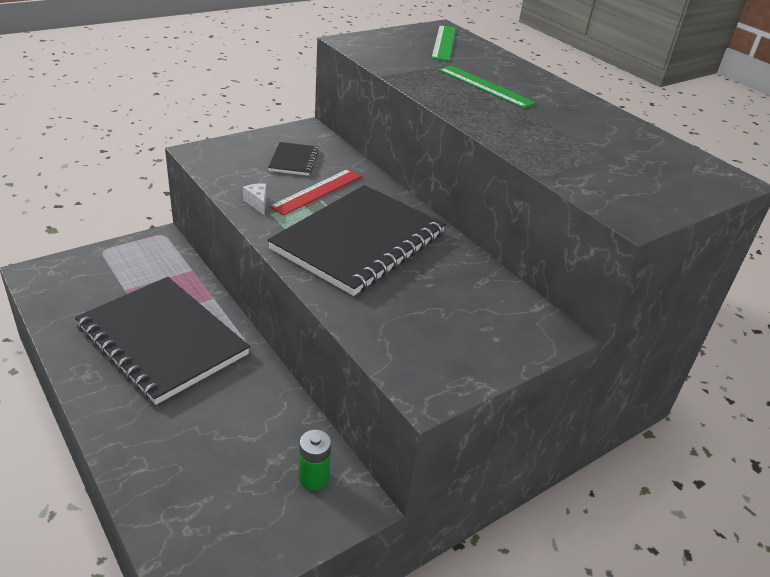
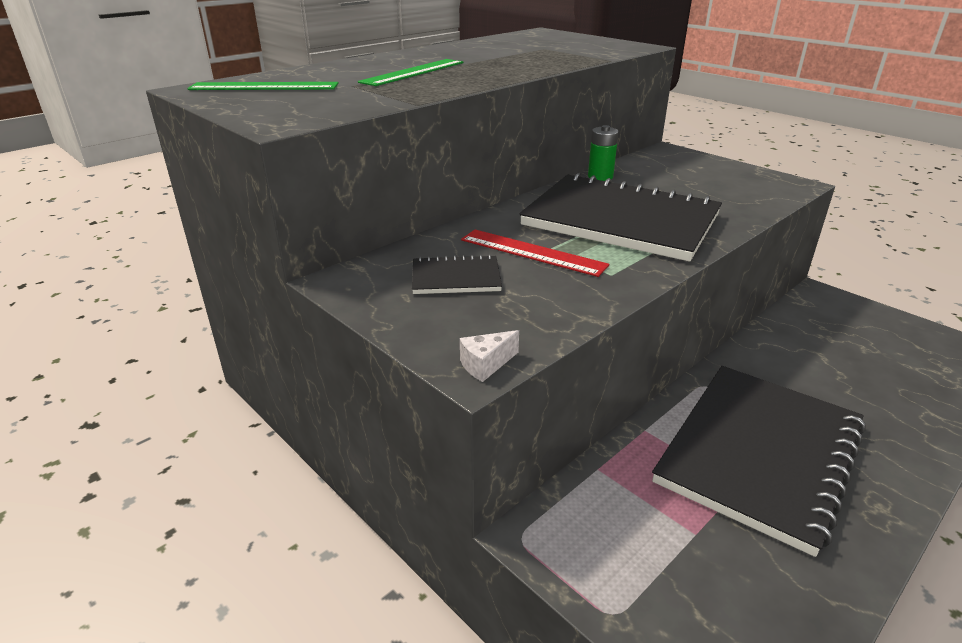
camera: 95 degrees left, 5 degrees down
(257, 203) = (596, 286): white cheese -> white cheese (486, 365)
(313, 478) = (822, 316): green battery -> green battery (600, 176)

